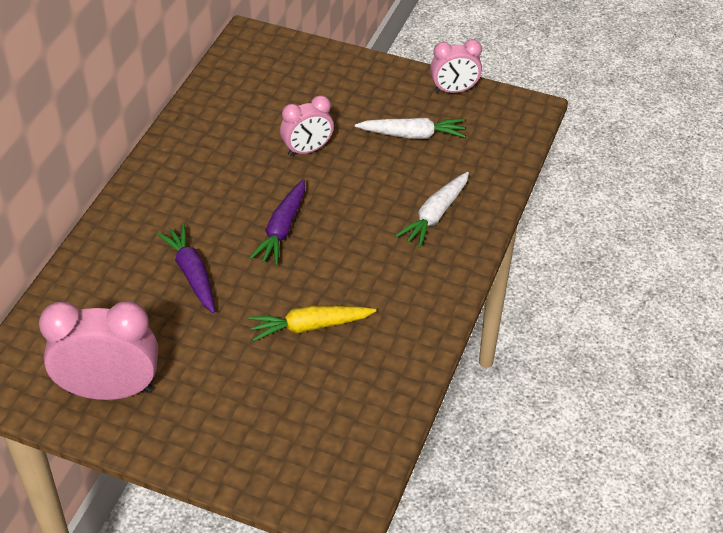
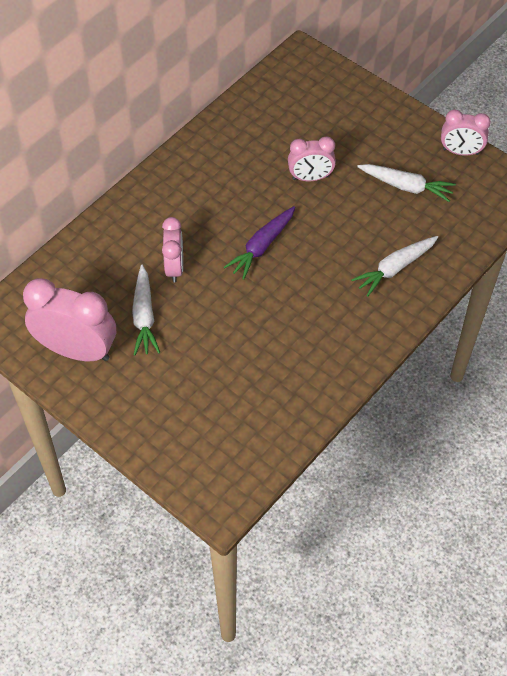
camera: 20 degrees right, 10 degrees up
(176, 333) = (144, 316): none -> white carrot
(192, 274) = (174, 267): purple carrot -> pink clock
(310, 326) = (252, 341): yellow carrot -> none

